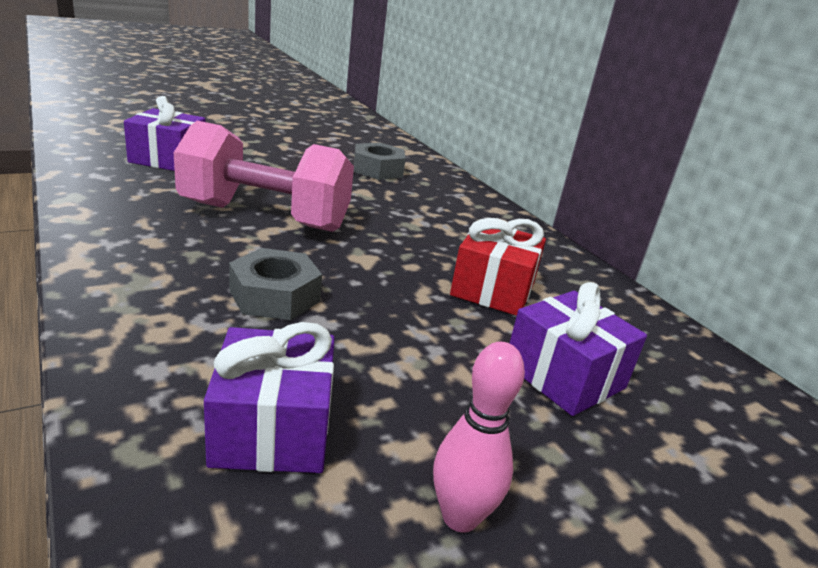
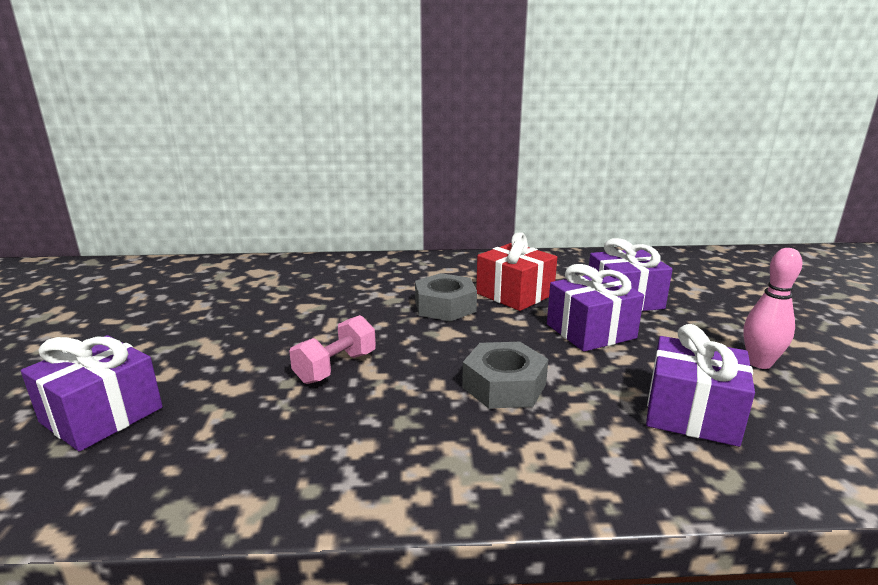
camera: 60 degrees left, 5 degrees down
(265, 217) = (336, 367): pink dumbbell -> pink dumbbell, size x0.47
(378, 170) = (257, 288): grey nut -> grey nut (445, 306)
(439, 347) = (590, 331): none -> purple gift

